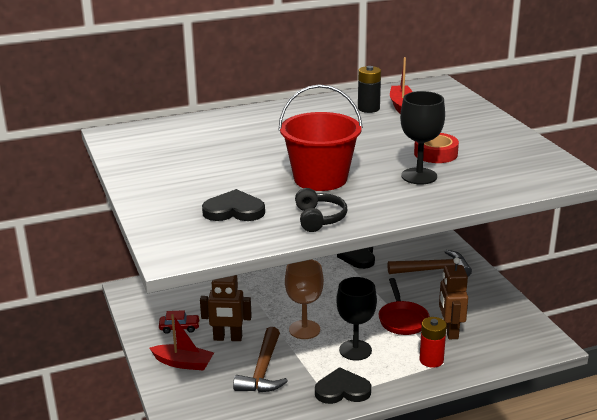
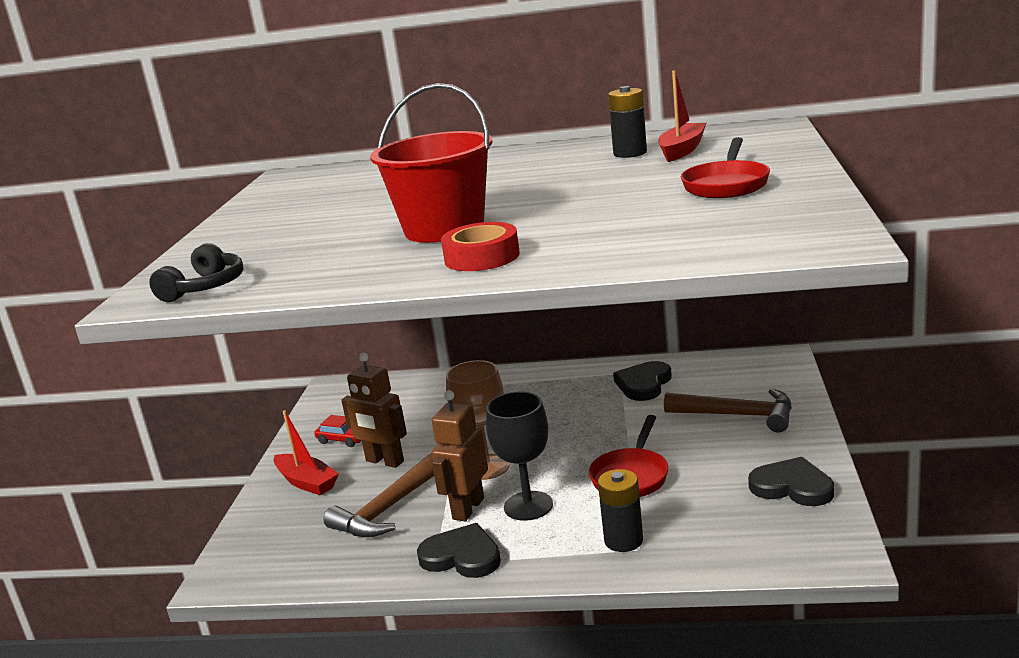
camera: 30 degrees right, 5 degrees down
(234, 210) = (286, 258): black heart -> black heart (792, 487)
(319, 218) = (370, 274): black headphones -> black headphones (205, 287)
(419, 176) = (582, 232): black goblet -> none
(431, 360) = (623, 540): red battery -> black battery
(435, 154) = (648, 206): red tape -> red tape (482, 257)
(450, 331) = (688, 504): brown robot -> brown robot (468, 508)
(464, 135) = (726, 185): none -> red pan

